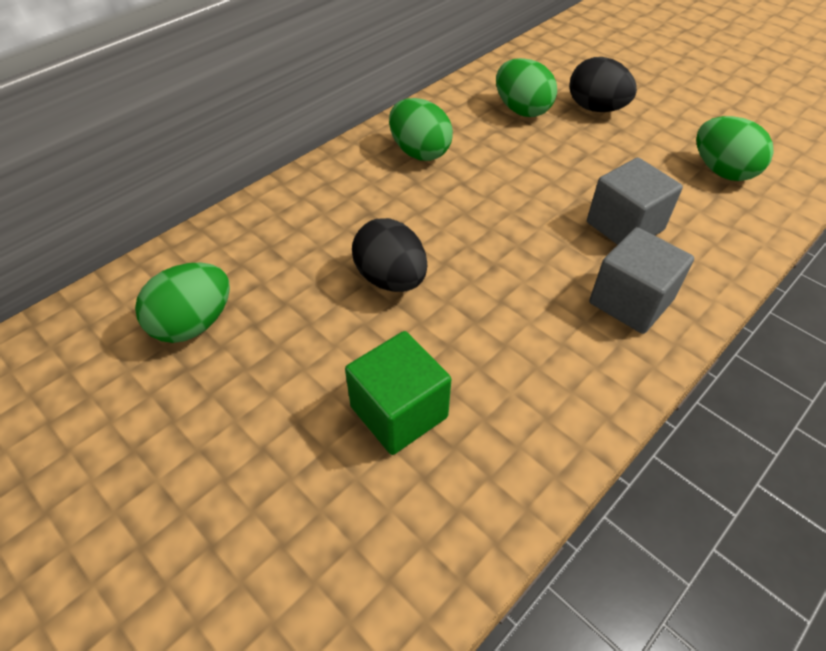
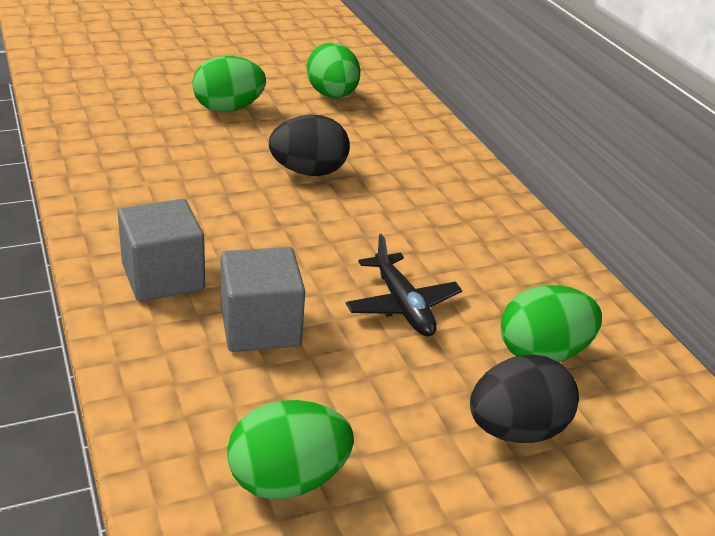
camera: 110 degrees right, 15 degrees down
(399, 412) = (181, 139): green cube -> none
(419, 152) = (486, 243): green egg -> green egg (228, 109)
(533, 171) = (402, 305): none -> black plane

